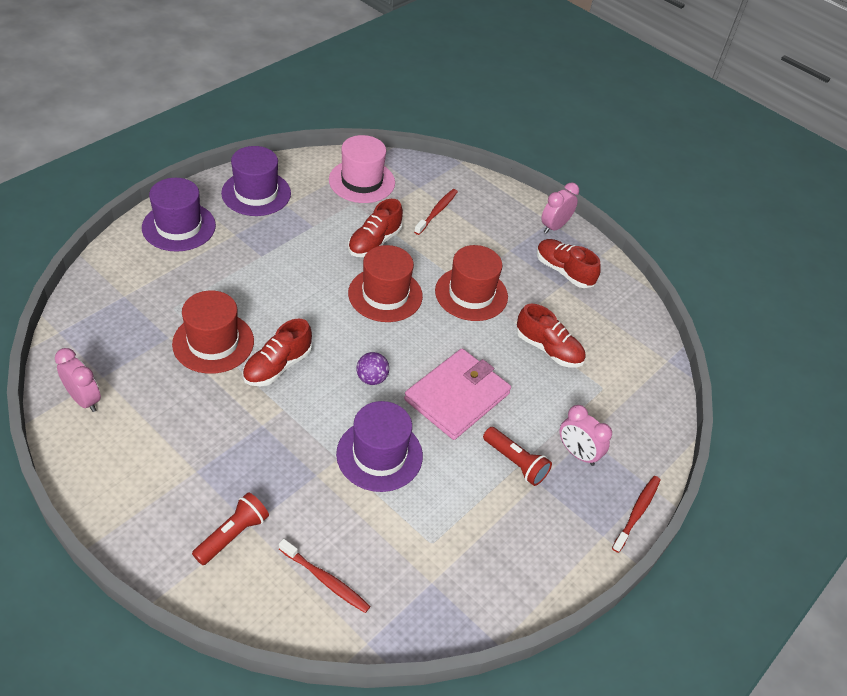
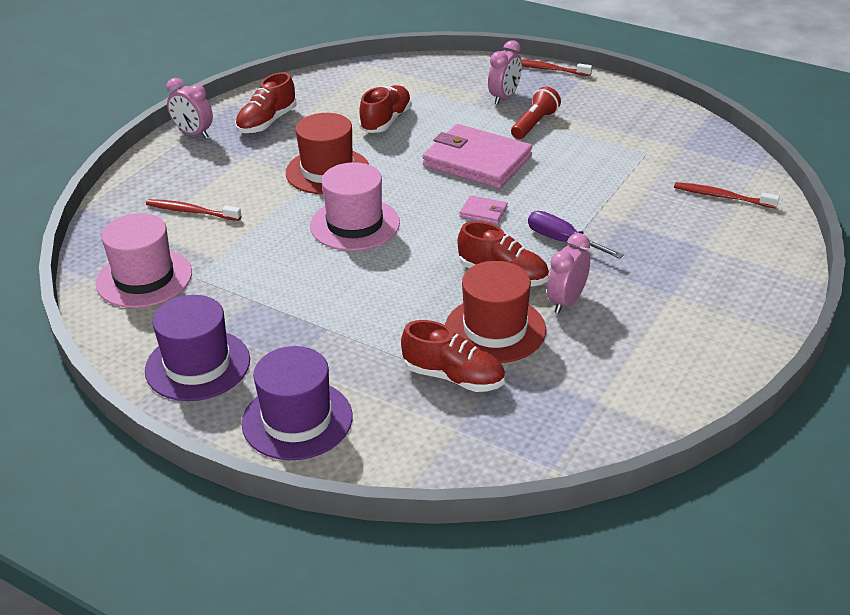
camera: 95 degrees left, 10 degrees down
(84, 399) = (640, 405): pink clock -> pink clock (566, 301)
(233, 535) = (721, 254): red flashlight -> none
(306, 420) = (563, 241): none -> purple screwdriver
(325, 580) = (722, 197): red toothbrush -> red toothbrush turned 90 degrees counterclockwise
(372, 378) = (483, 212): purple ball -> pink wallet
(374, 242) = (266, 247): red shoe -> red shoe (453, 377)
(379, 455) = (575, 192): purple hat -> none
(385, 294) = (355, 224): red hat -> pink hat

